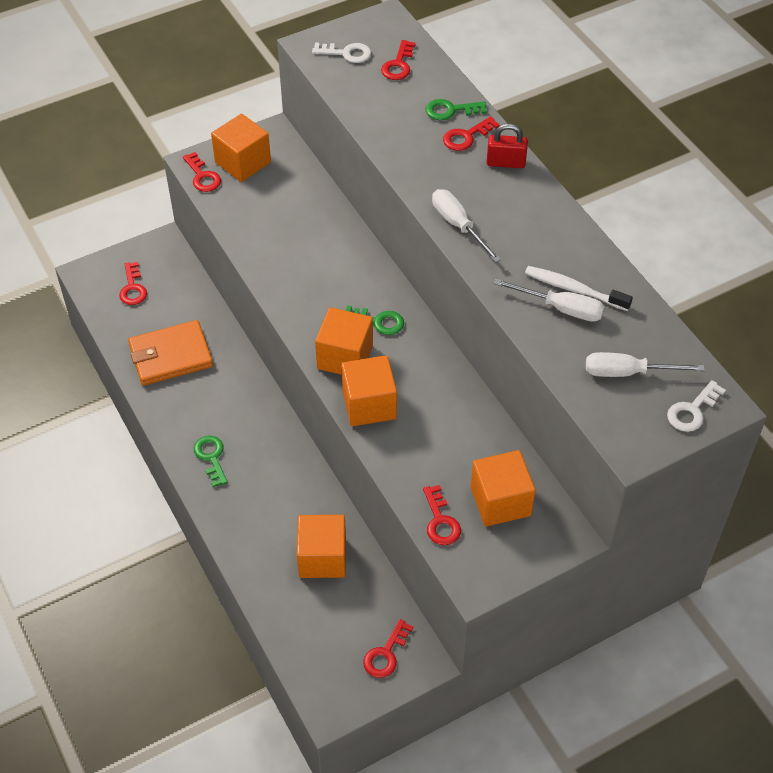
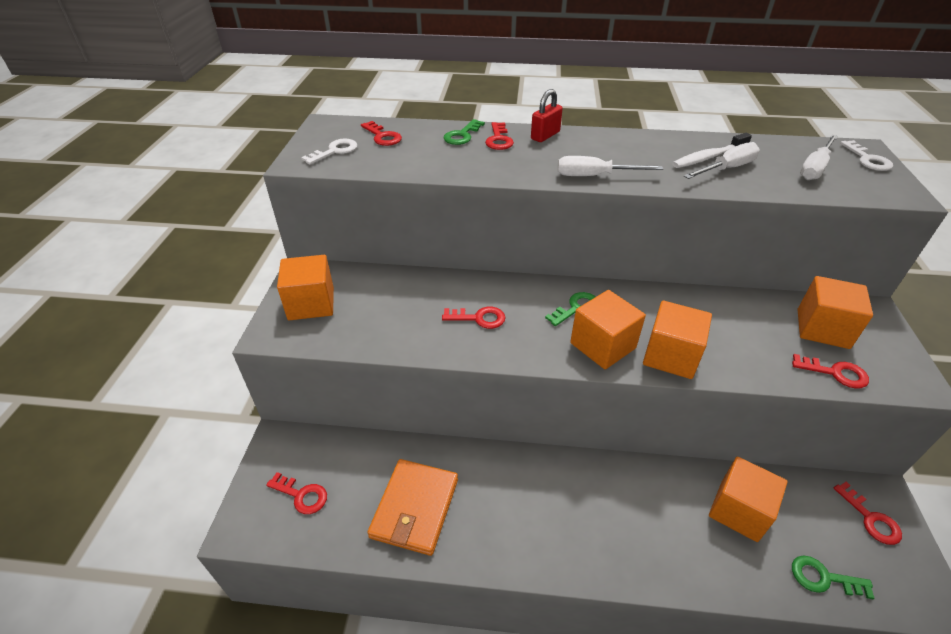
camera: 55 degrees left, 10 degrees down
(202, 176) = (293, 336): red key -> red key (479, 318)
(211, 457) = (567, 541): green key -> green key (823, 578)

